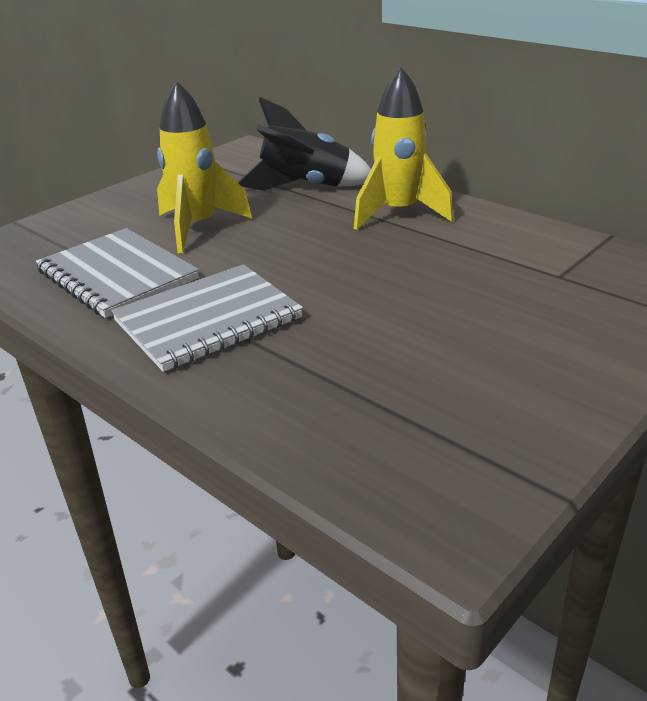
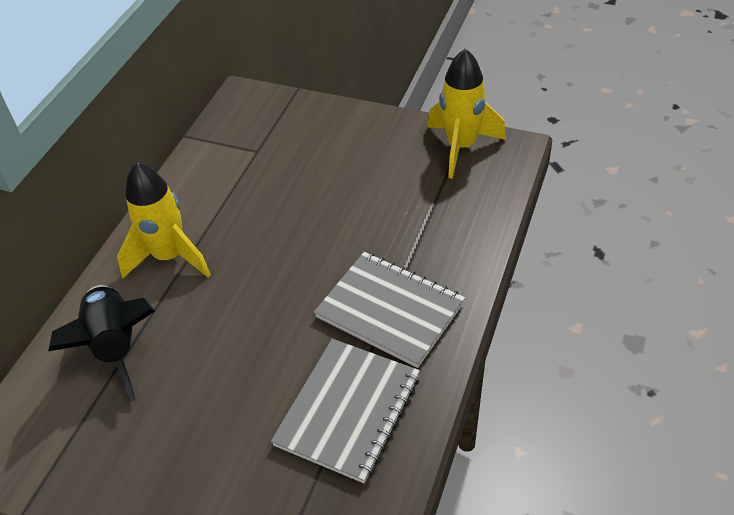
camera: 110 degrees left, 15 degrees up
(197, 227) = (234, 396): yellow rocket -> yellow rocket (461, 147)

